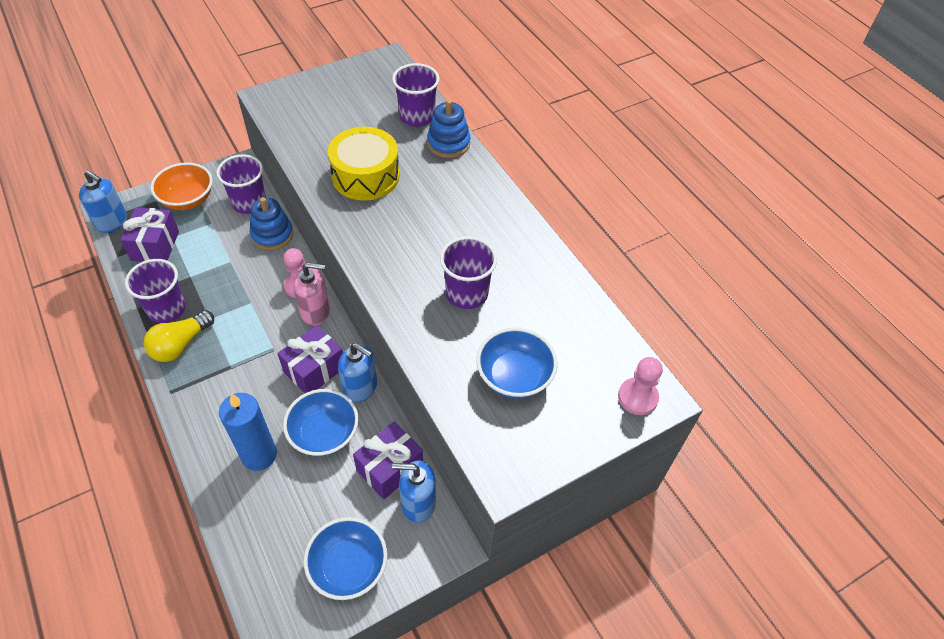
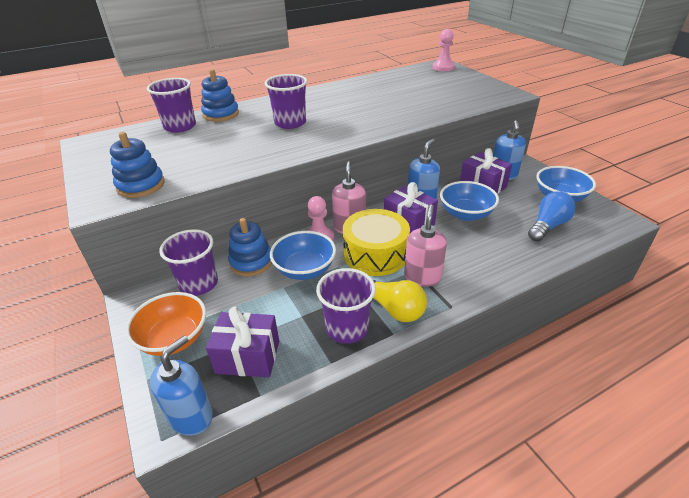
camera: 85 degrees left, 15 degrees down
(218, 373) = (422, 277): none -> pink soap dispenser
(259, 455) = (495, 243): blue candle -> none
(283, 527) = (548, 226): none -> blue light bulb
(292, 115) = (141, 185): none -> blue stacking toy
(365, 176) = (249, 143): yellow drum -> yellow drum (375, 254)
(467, 293) = (377, 105): purple cup -> purple cup (290, 123)
(514, 377) = (441, 92): blue bowl -> blue bowl (305, 269)

